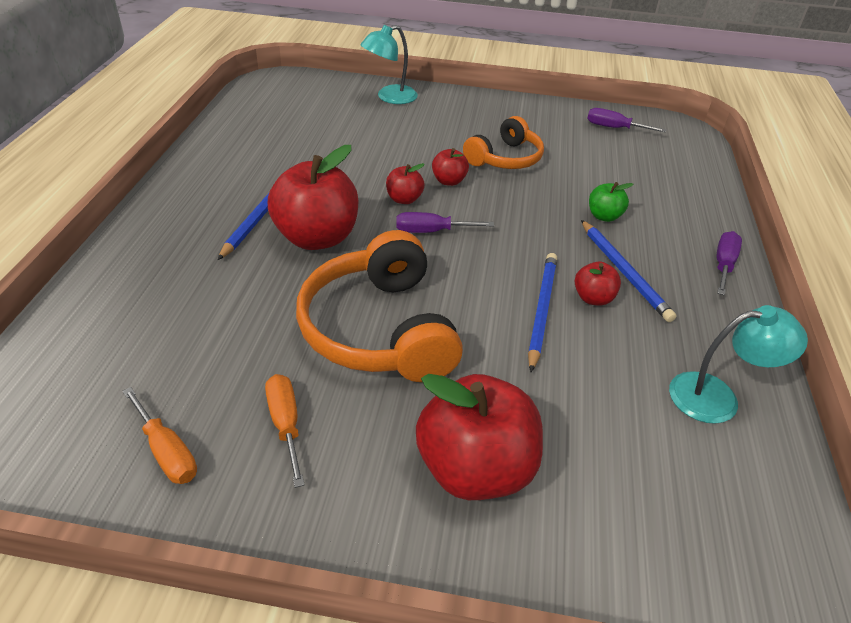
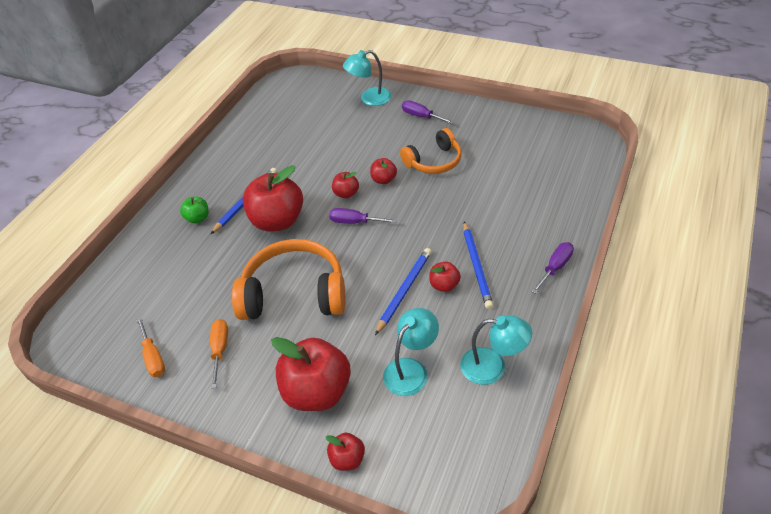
camera: 20 degrees right, 5 degrees up
(379, 329) = (294, 293): orange headphones -> orange headphones turned 90 degrees clockwise
(573, 572) = (347, 459): none -> red apple
(604, 216) = (485, 218): green apple -> green apple (198, 218)
(605, 416) = (411, 370): none -> turquoise lamp
(614, 128) = (535, 135): purple screwdriver -> purple screwdriver (421, 116)

